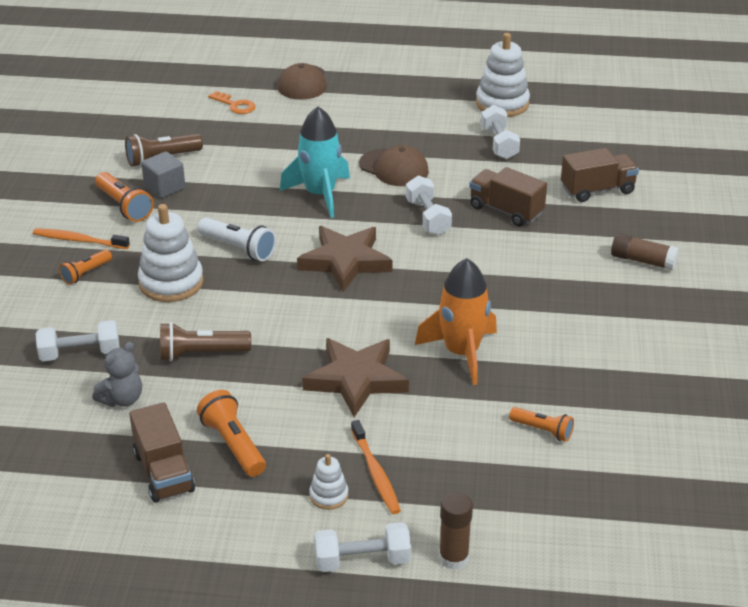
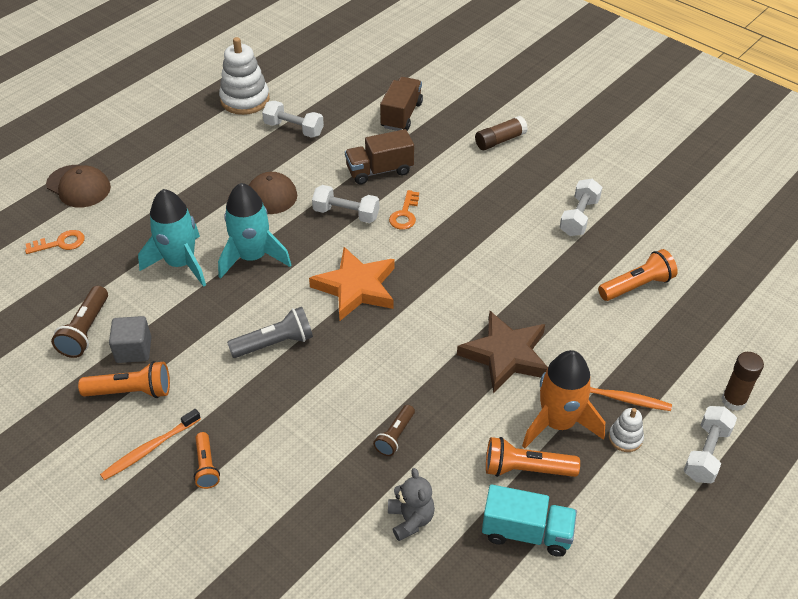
camera: 55 degrees left, 10 degrees up
(80, 354) = (322, 523): white dumbbell -> white dumbbell (579, 217)
(163, 472) = (526, 532): brown truck -> turquoise truck
(171, 283) = (279, 411): white stacking toy -> none
(201, 354) = (395, 436): brown flashlight -> brown flashlight, size x0.65
(239, 248) = (275, 343): white flashlight -> grey flashlight
(274, 165) = (181, 263): none -> turquoise rocket
(345, 261) = (356, 287): brown star -> orange star
(461, 353) = (523, 282): orange rocket -> orange rocket (558, 423)
(467, 248) = (405, 214): none -> orange key
(543, 430) = (637, 286): orange flashlight -> orange flashlight, size x1.53

